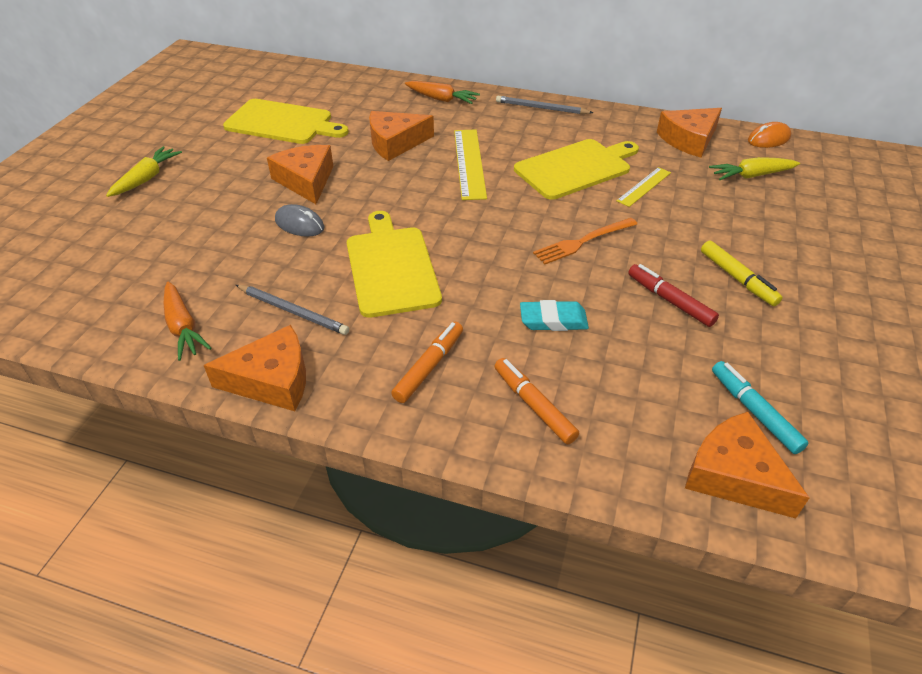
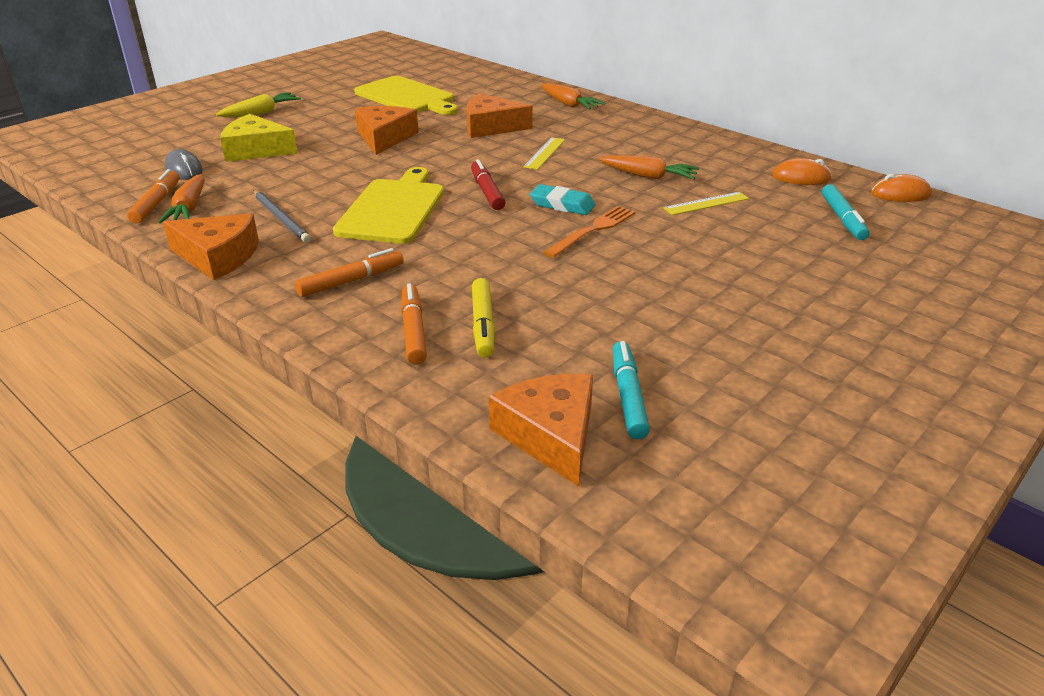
camera: 25 degrees right, 10 degrees down
(140, 331) = (157, 203): none -> orange marker
(186, 230) = (256, 150): none -> yellow cheese
(299, 224) = (348, 165): grey mouse -> grey mouse (184, 170)
(469, 163) = (544, 153): yellow ruler -> yellow ruler, size x0.60
(541, 108) = (662, 127): grey pencil -> none
(553, 320) = (499, 278): turquoise eraser -> turquoise eraser (562, 205)
(576, 168) = (648, 176): yellow cutting board -> orange carrot
(583, 242) = (593, 230): orange fork -> orange fork turned 135 degrees clockwise
(669, 300) = (634, 292): red marker -> red marker (487, 192)
(689, 140) = (801, 178): orange cheese -> orange mouse
(737, 279) = (729, 294): yellow marker -> yellow marker (483, 324)
(751, 176) = (843, 219): yellow carrot -> turquoise marker

